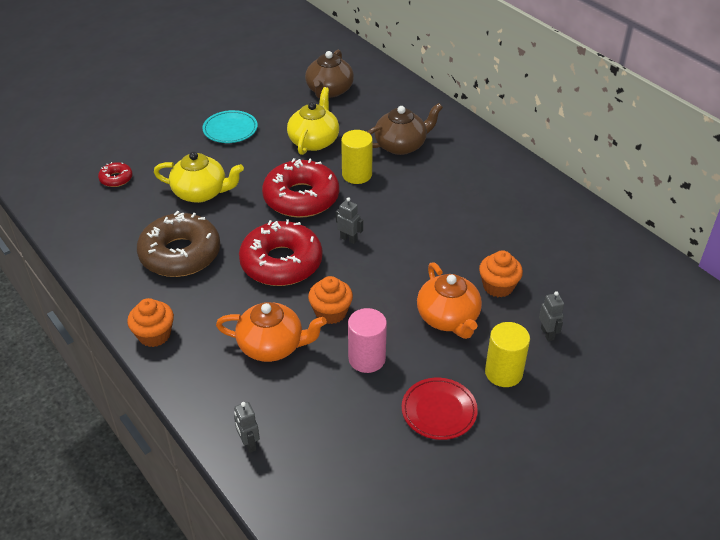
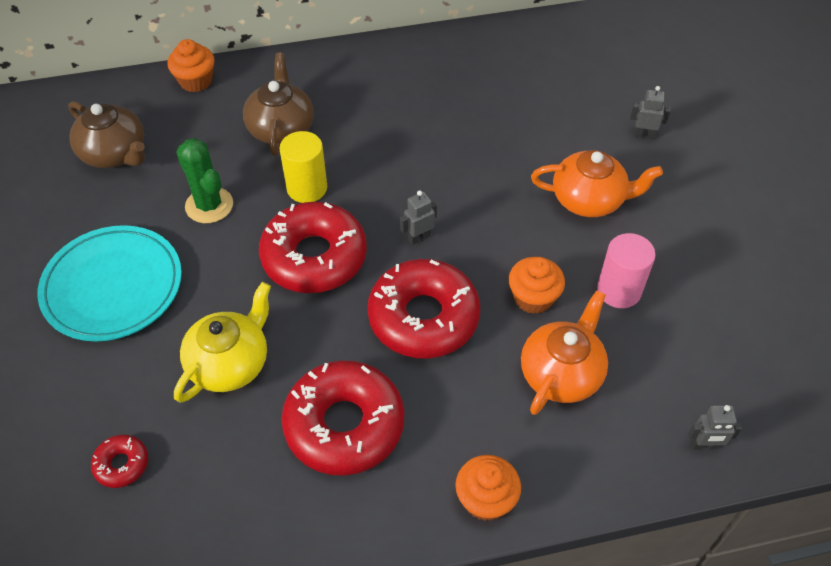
camera: 65 degrees left, 10 degrees up
(180, 254) = (344, 425): brown donut -> red donut
(230, 129) = (113, 286): turquoise plate -> turquoise plate, size x1.64
(314, 141) = (209, 205): yellow teapot -> green cactus
(439, 411) = (714, 258): red plate -> none
(498, 286) = (562, 143): orange cupcake -> orange cupcake (196, 81)
(503, 373) = (682, 188): yellow cylinder -> none

